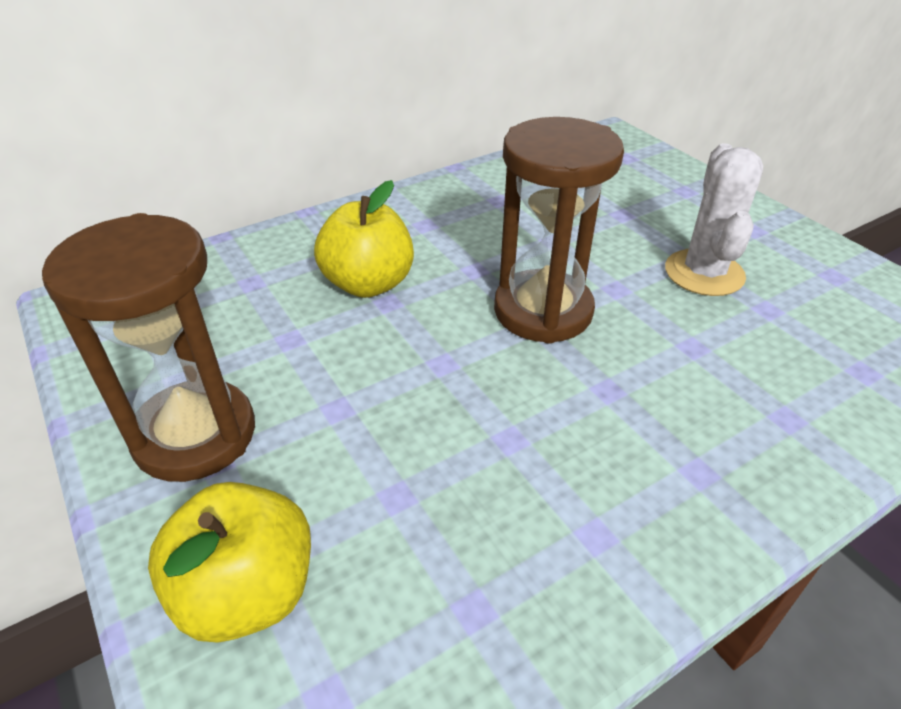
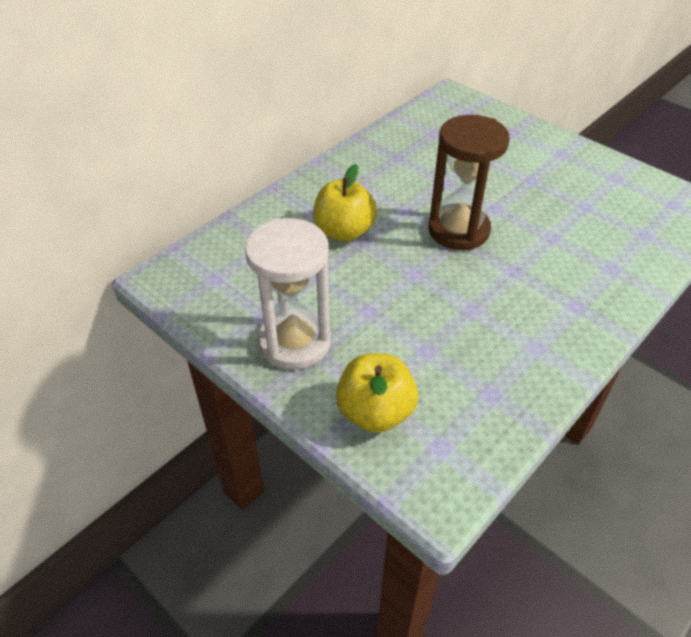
camera: 15 degrees left, 5 degrees up
(195, 435) = (295, 342): brown hourglass -> white hourglass
(704, 273) = (543, 189): white cactus -> none

